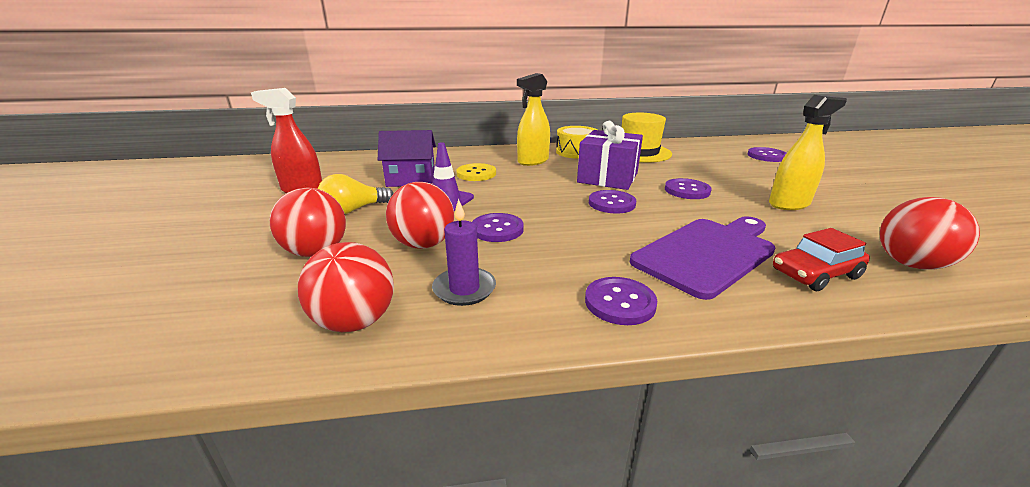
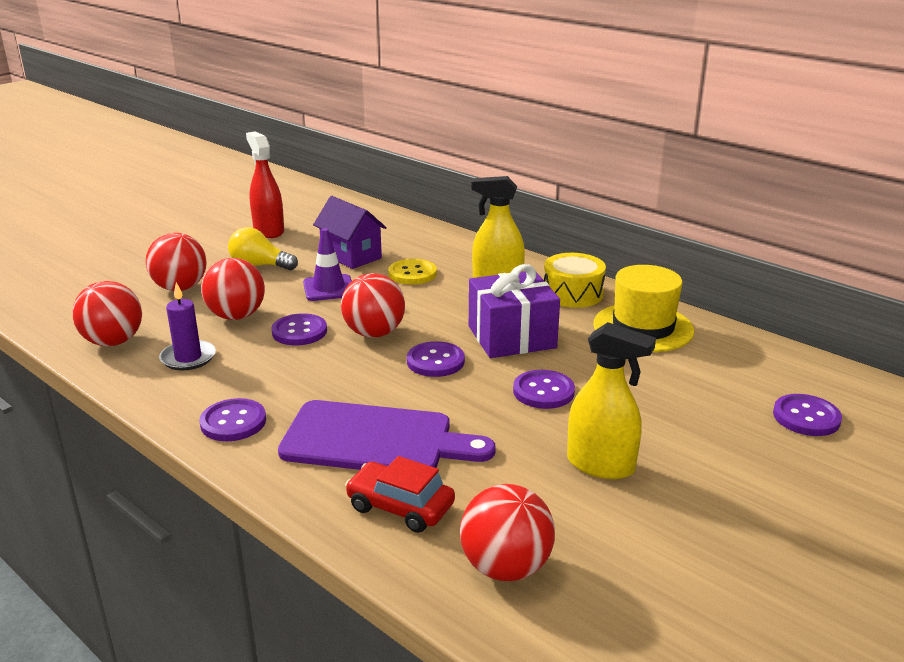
camera: 50 degrees right, 0 degrees up
(542, 207) = (374, 333): none -> red ball

